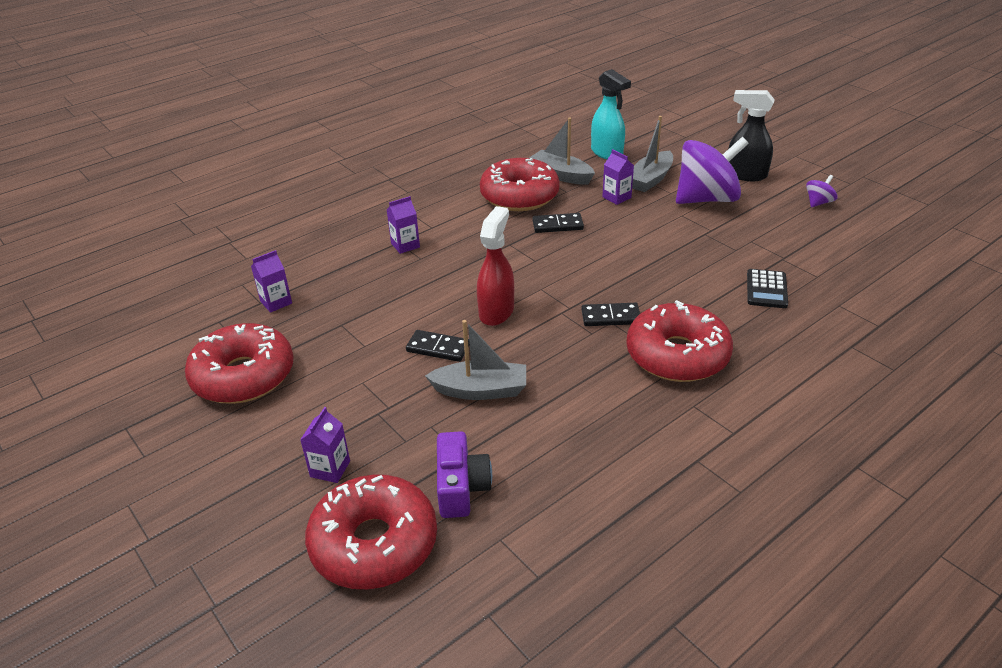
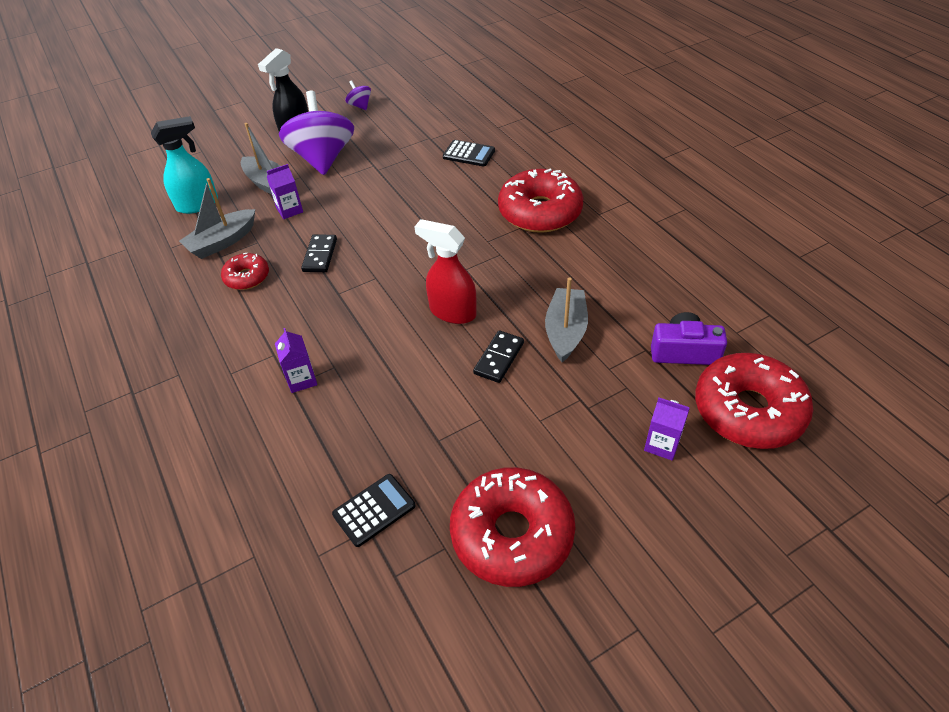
camera: 80 degrees left, 10 degrees up
(276, 302) = (374, 510): purple carton -> black calculator
(519, 196) = (247, 277): red donut -> red donut, size x0.52
(611, 317) = (481, 240): black domino -> none

